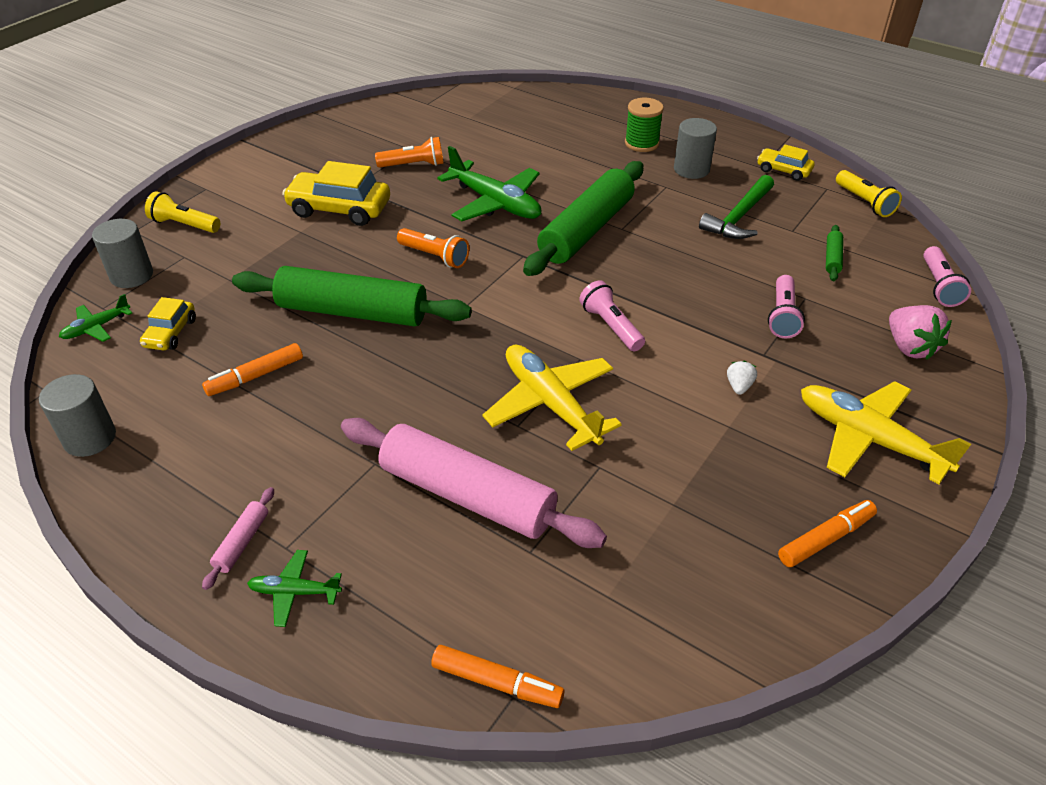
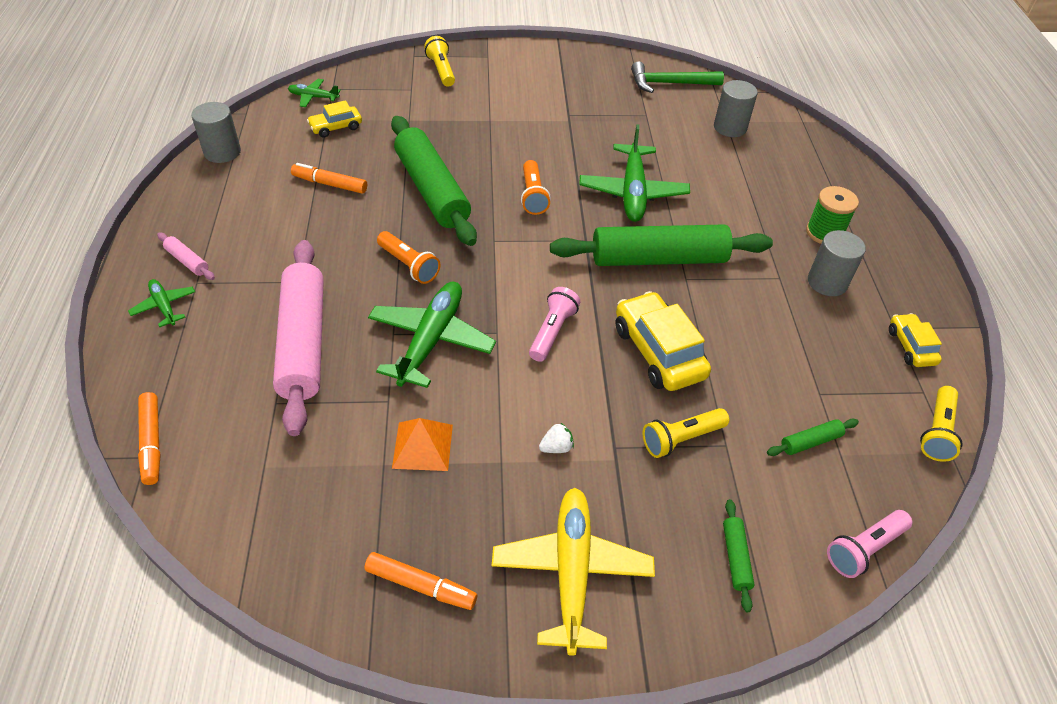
camera: 50 degrees right, 5 degrees up
(132, 275) = (372, 81): grey cylinder -> grey cylinder (730, 127)
(242, 542) = (187, 261): pink rolling pin -> pink rolling pin turned 60 degrees clockwise
(339, 209) = (534, 123): yellow car -> yellow car (658, 352)
(413, 165) = (628, 127): orange flashlight -> orange flashlight (409, 265)
(550, 403) = (431, 340): yellow plane -> green plane
(673, 467) = (422, 446): none -> orange pyramid
(739, 217) = (794, 346): green hammer -> green hammer (670, 84)
(783, 316) = (681, 439): pink flashlight -> yellow flashlight
(909, 347) = (735, 557): pink strawberry -> green rolling pin

